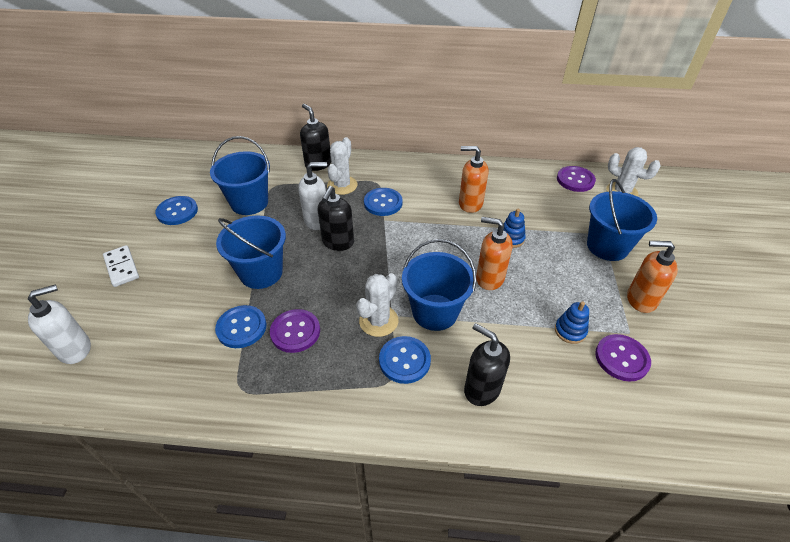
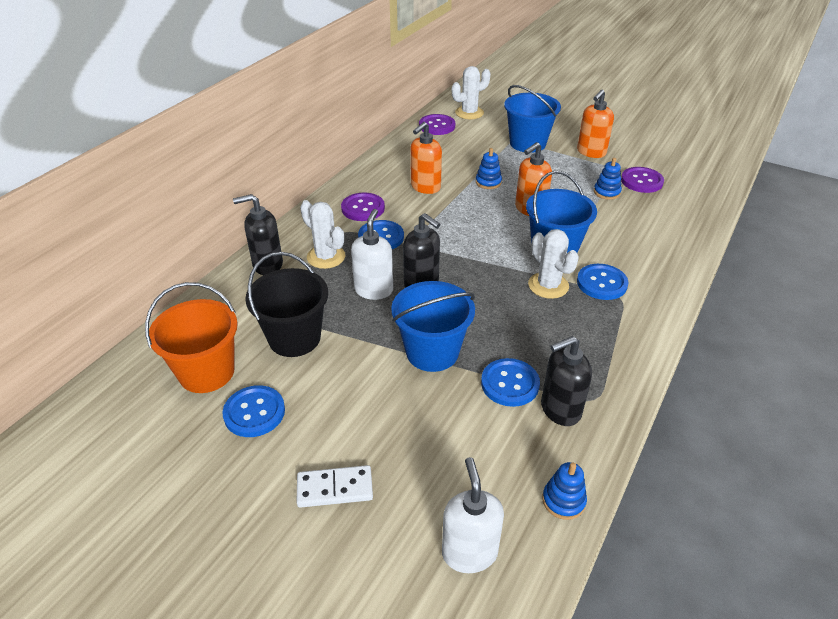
camera: 65 degrees left, 5 degrees down
(125, 393) = (563, 501): none -> blue stacking toy
(206, 180) = (206, 372): none -> orange bucket
(249, 203) = (294, 338): blue bucket -> black bucket
(295, 332) = (535, 344): purple button -> purple button (363, 208)
(481, 389) = (646, 252): black soap dispenser -> black soap dispenser (560, 410)

